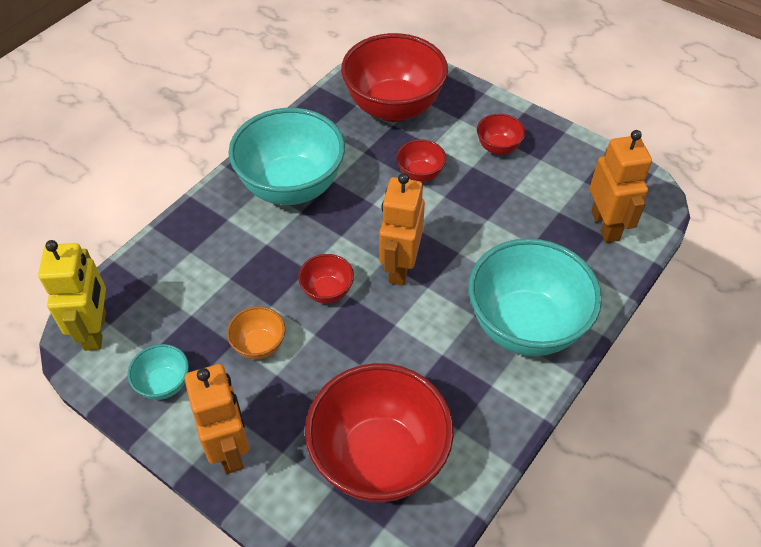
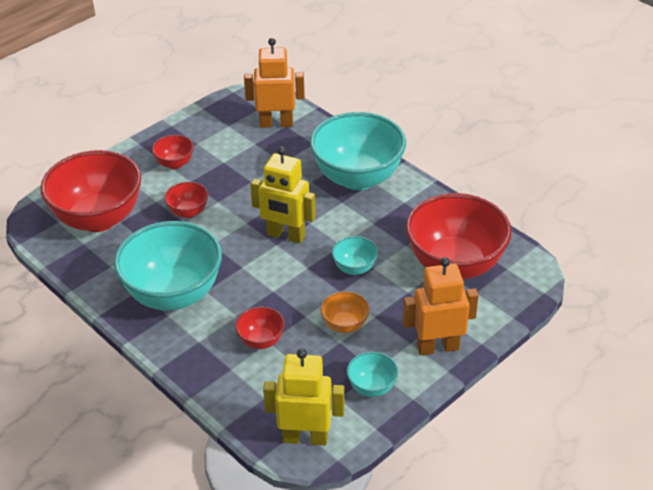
camera: 80 degrees left, 10 degrees down
(327, 292) = (300, 280): red bowl -> red bowl (261, 341)
(355, 344) = (354, 268): none -> turquoise bowl
(399, 267) = (286, 235): orange robot -> yellow robot

